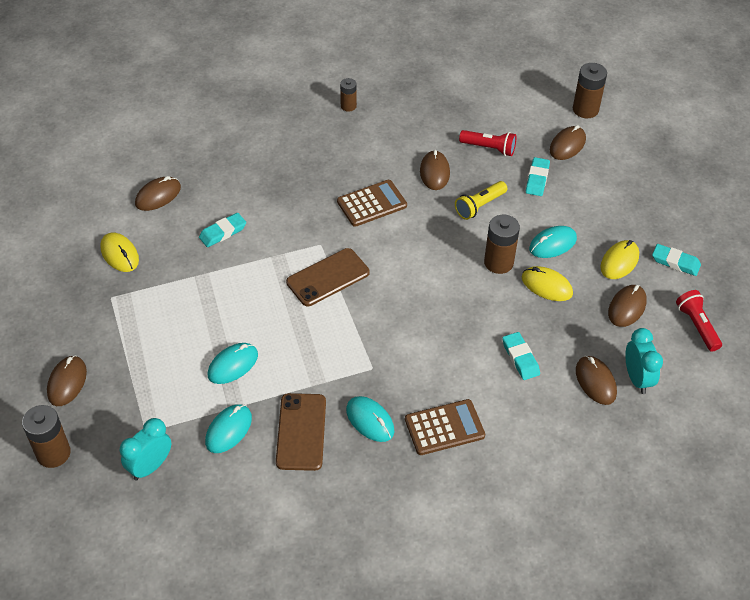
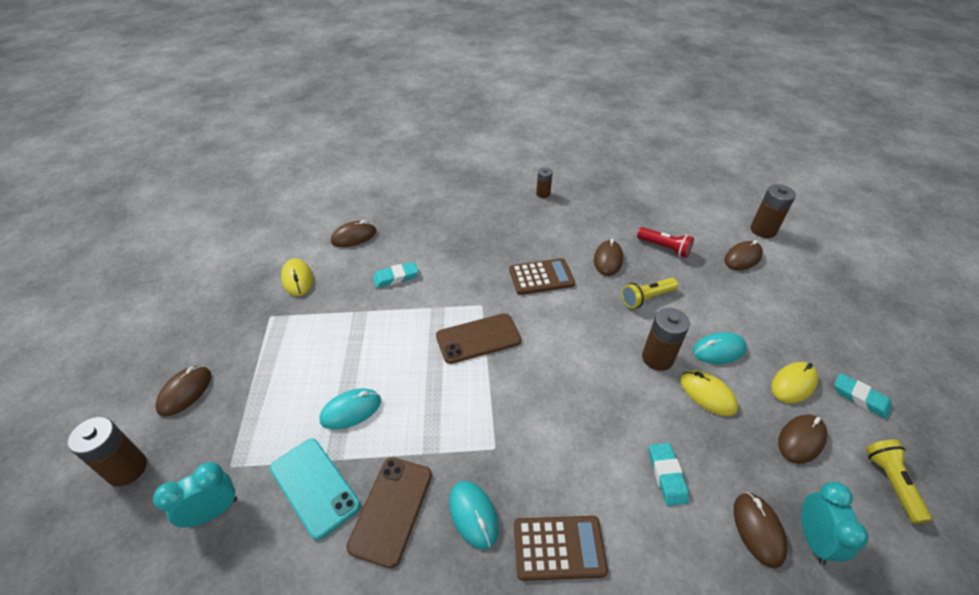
camera: 15 degrees right, 5 degrees down
(228, 430) = (314, 487): turquoise mouse -> turquoise phone
(537, 179) = (709, 283): turquoise eraser -> none
(697, 325) = (891, 483): red flashlight -> yellow flashlight

